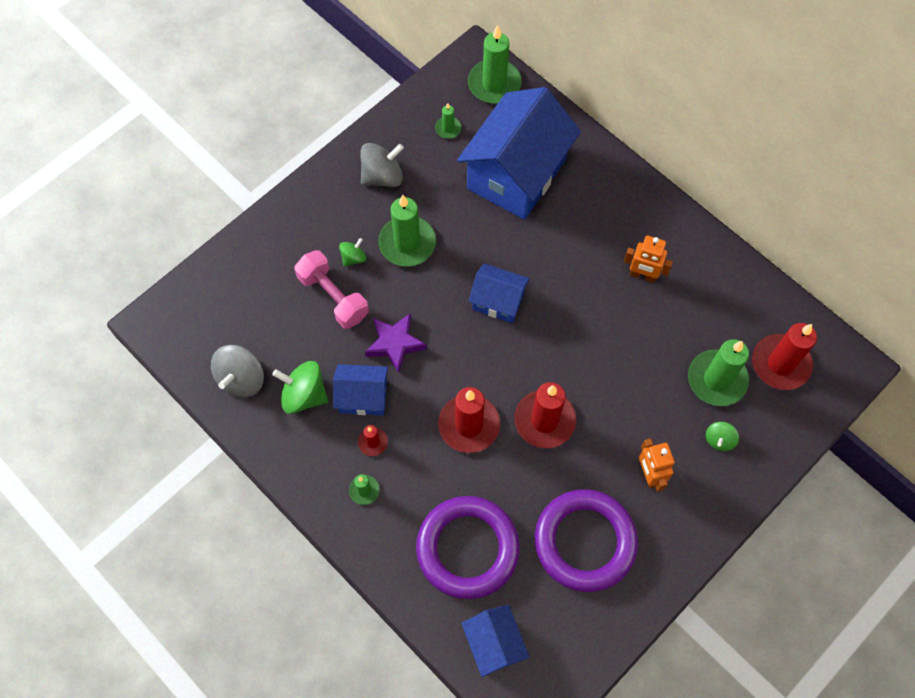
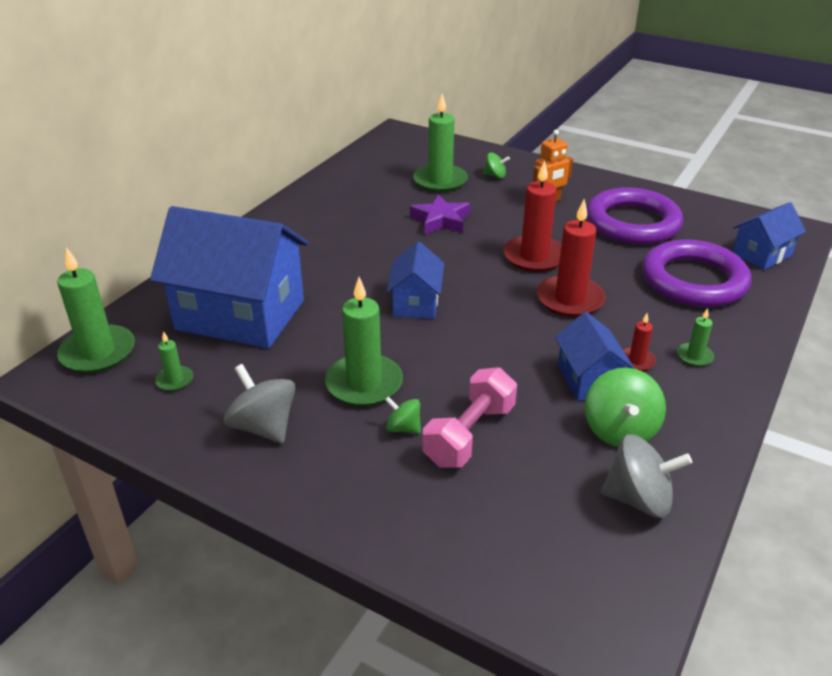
camera: 105 degrees left, 30 degrees down
(395, 344) = (507, 367): purple star -> purple star (441, 220)
(642, 275) = (349, 224): orange robot -> none
(780, 364) = (410, 157): red candle -> none

